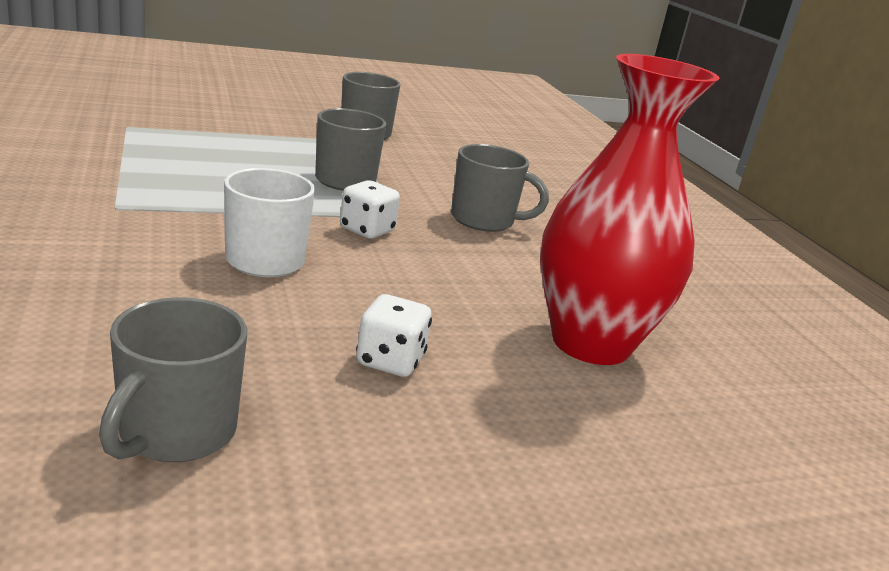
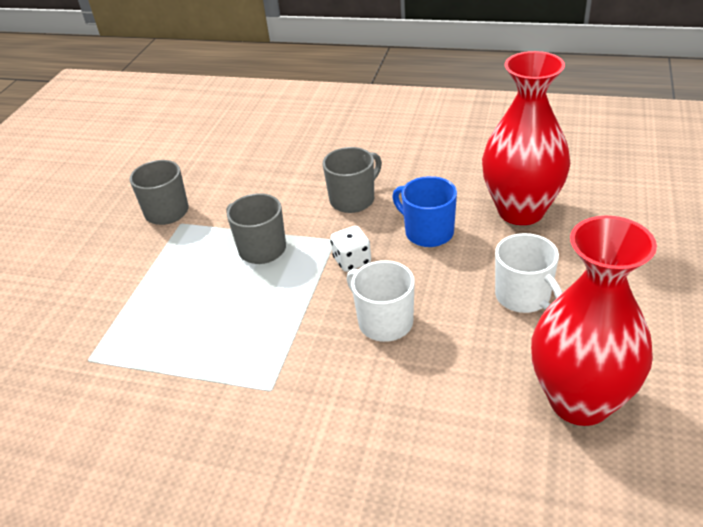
camera: 50 degrees left, 15 degrees up
(175, 433) = (579, 401): grey mug -> red vase
(390, 361) = (524, 297): white dice -> white mug
(468, 273) = (427, 232): none -> blue mug

